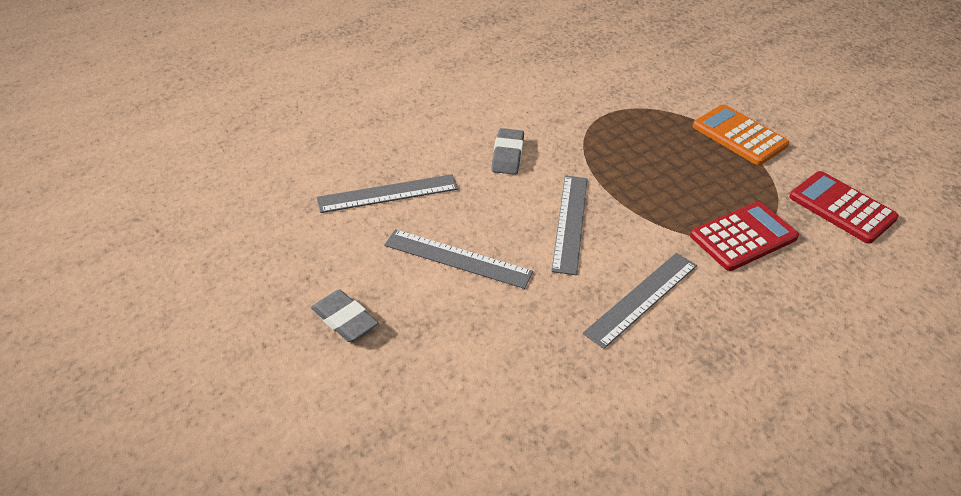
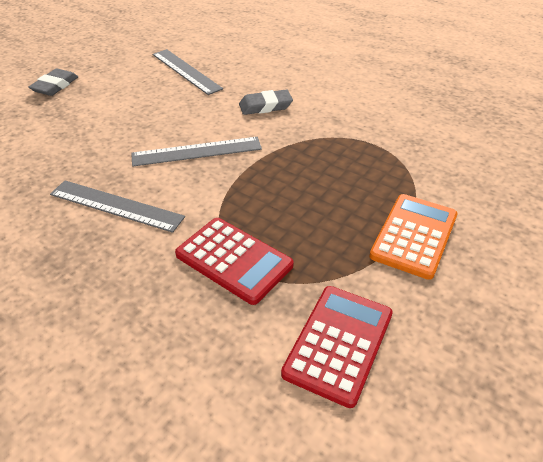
camera: 70 degrees right, 0 degrees up
(457, 258) = (129, 111): grey ruler -> none

